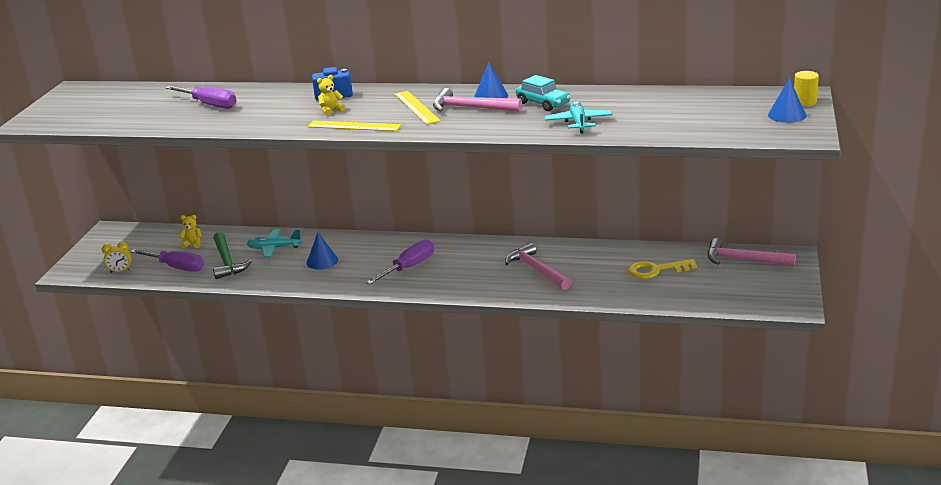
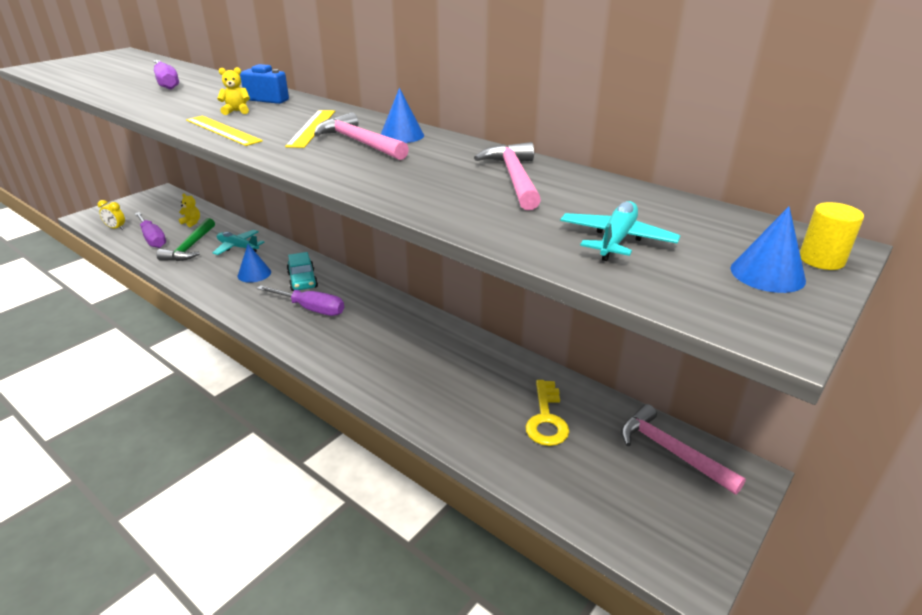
camera: 25 degrees right, 5 degrees up
(408, 267) = (310, 309): purple screwdriver -> purple screwdriver turned 45 degrees clockwise
(536, 270) = (419, 362): pink hammer -> pink hammer (514, 178)
(543, 103) = (441, 158): turquoise car -> turquoise car (302, 280)
(578, 122) = (442, 192): turquoise plane -> turquoise plane (616, 240)
(656, 270) = (546, 419): yellow key -> yellow key turned 105 degrees counterclockwise

